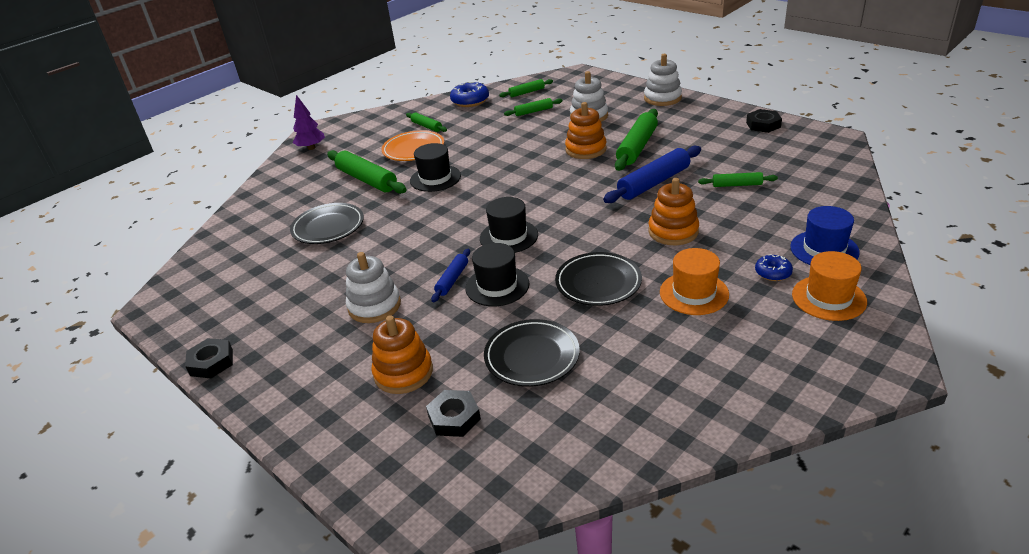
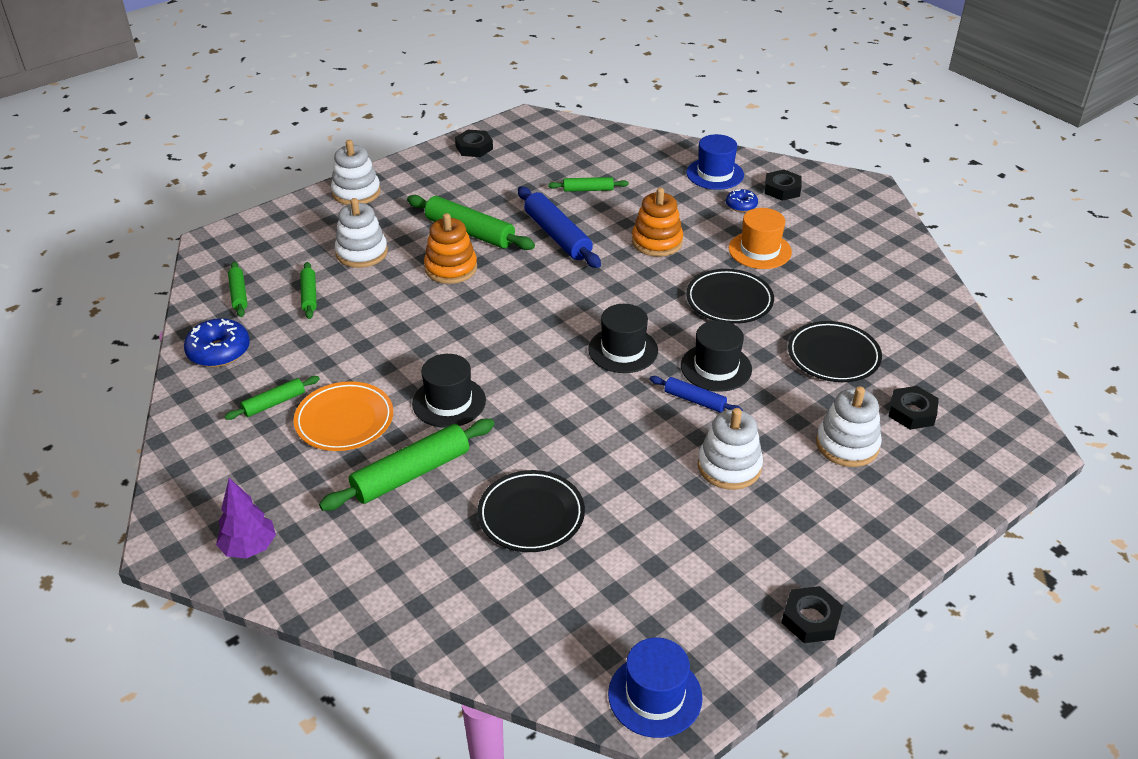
camera: 85 degrees left, 5 degrees up
(169, 297) = (655, 695): none -> blue hat
(403, 373) = (847, 445): orange stacking toy -> white stacking toy
(737, 185) = (588, 189): green rolling pin -> green rolling pin turned 75 degrees clockwise
(828, 298) = (782, 189): orange hat -> black nut

